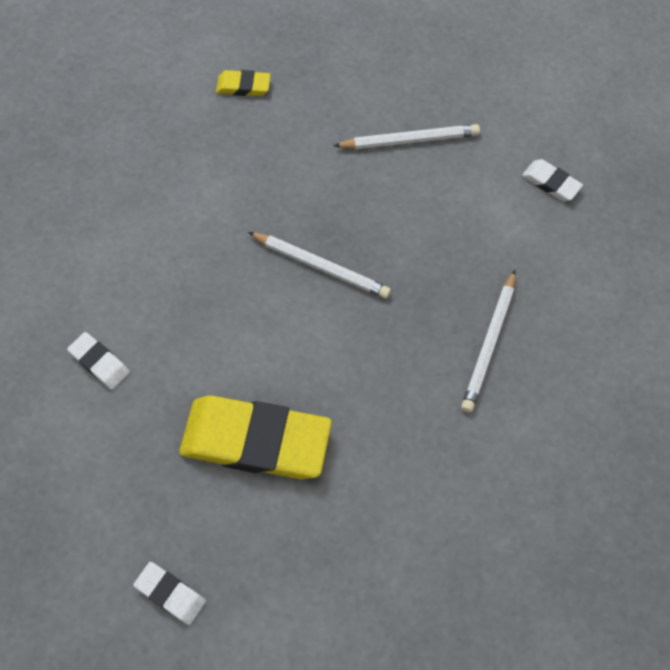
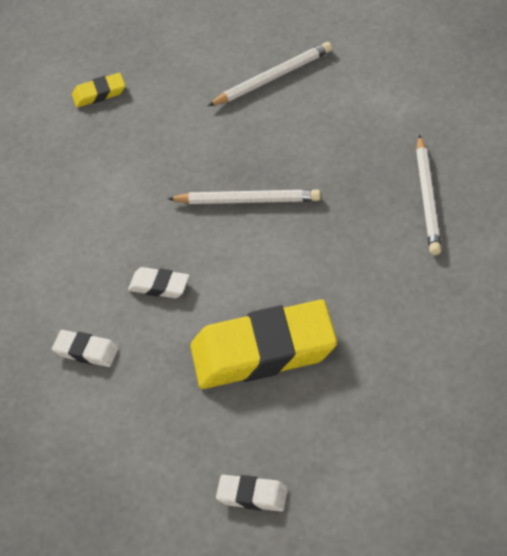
camera: 15 degrees left, 15 degrees down
(551, 183) = (414, 62): white eraser -> white eraser (159, 286)

